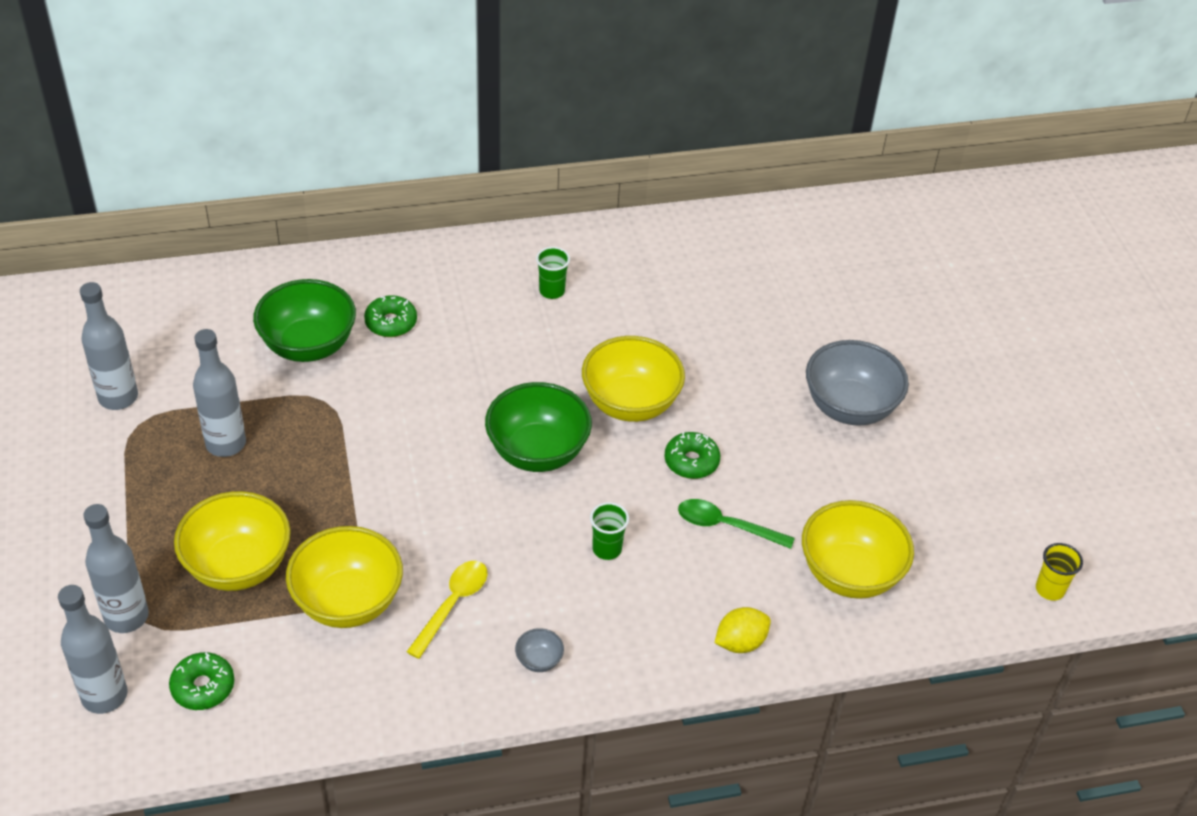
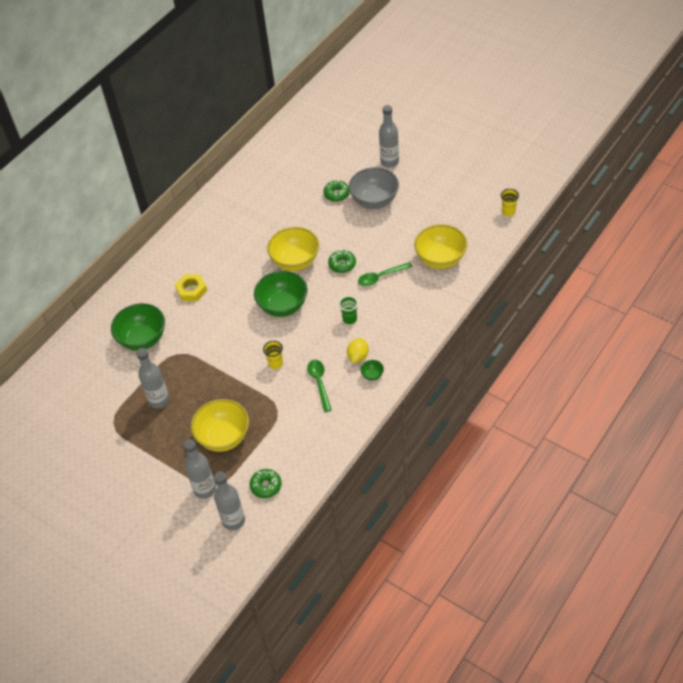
camera: 35 degrees left, 5 degrees up
(118, 397) = (90, 420): grey bottle -> grey bottle (389, 162)
(348, 602) = (281, 414): yellow bowl -> none
(391, 323) = (165, 304): green donut -> green donut (336, 194)
(429, 524) = (275, 363): none -> yellow cup
(447, 332) = (191, 290): none -> yellow nut
(453, 604) = (319, 382): yellow spoon -> green spoon
(539, 660) = (372, 375): grey bowl -> green bowl
(552, 291) = (213, 243): green cup -> none
(740, 642) = (431, 312): yellow lemon -> yellow lemon (358, 356)

